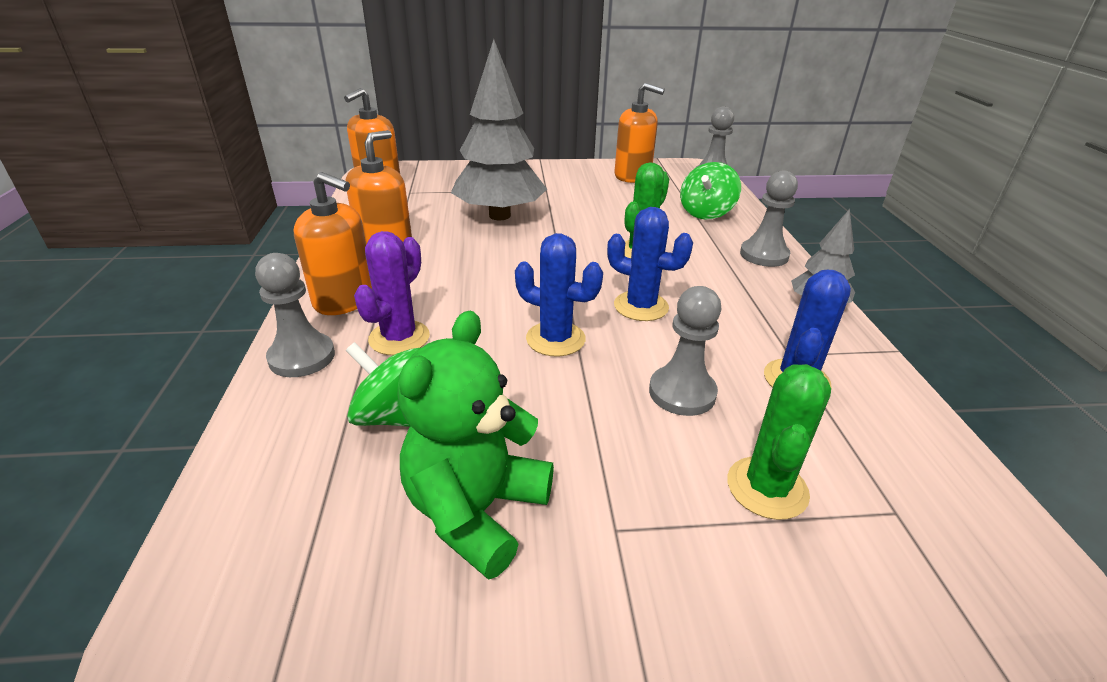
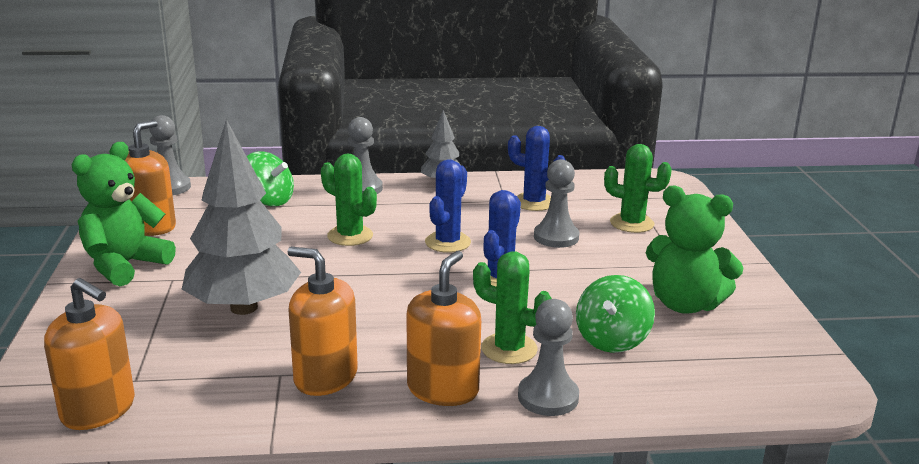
camera: 90 degrees left, 10 degrees down
(399, 338) = (509, 349): purple cactus -> green cactus
(566, 174) = (125, 265): none -> green teddy bear

